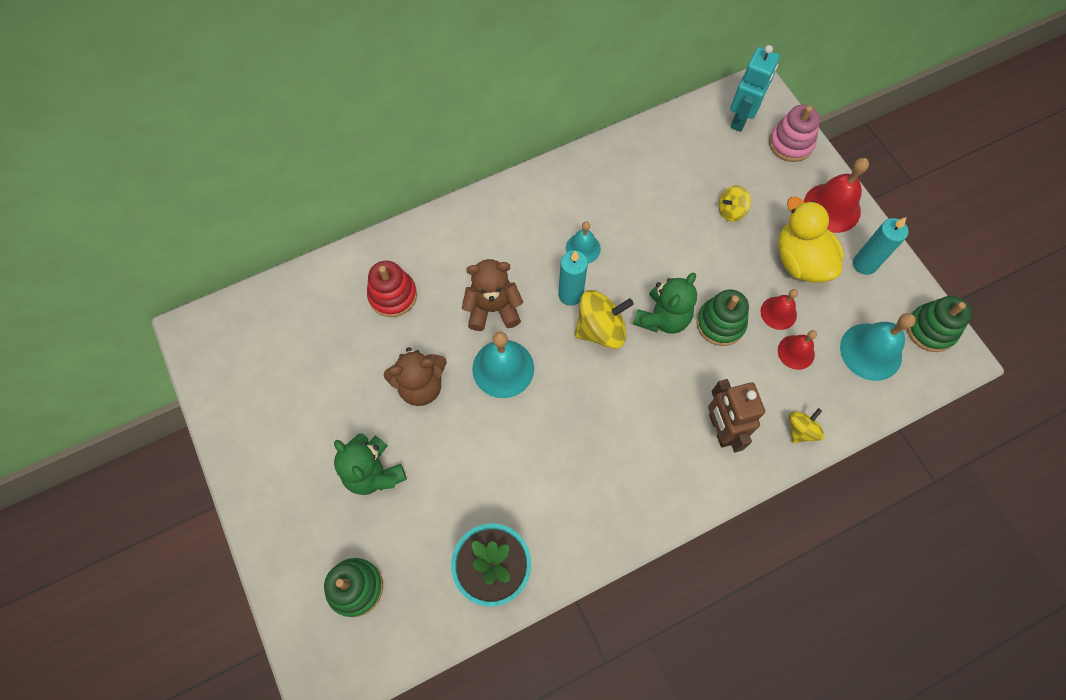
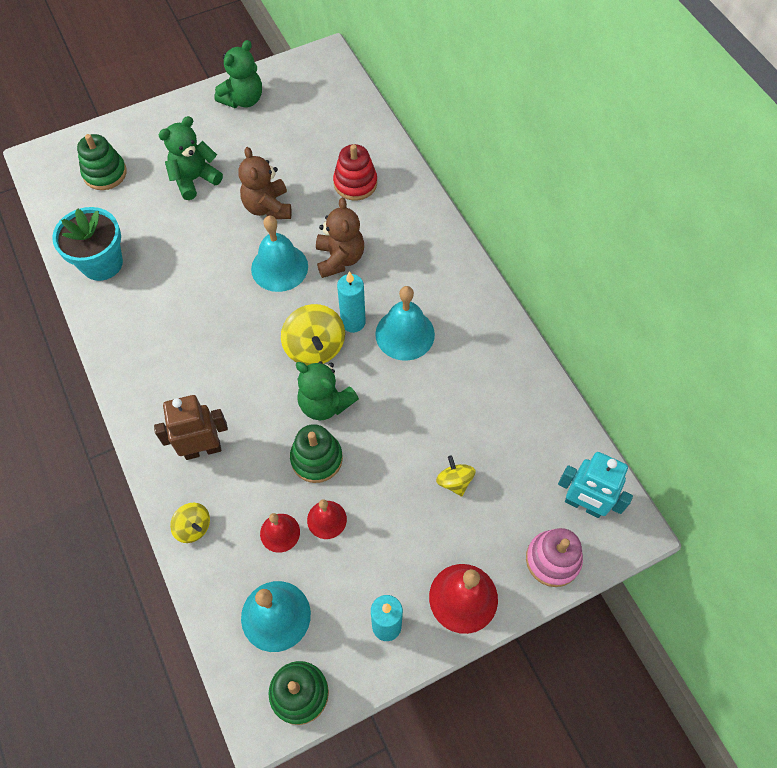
camera: 90 degrees right, 5 degrees down
(251, 425) = (243, 99): none -> green teddy bear
(583, 248) = (405, 334): turquoise bell -> turquoise bell, size x1.66
(800, 261) = (391, 551): yellow duck -> none

